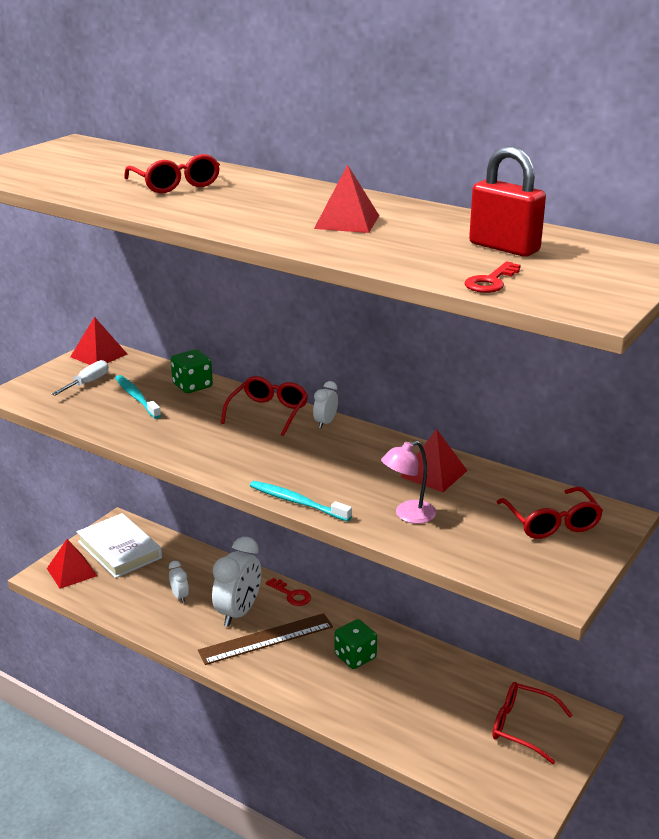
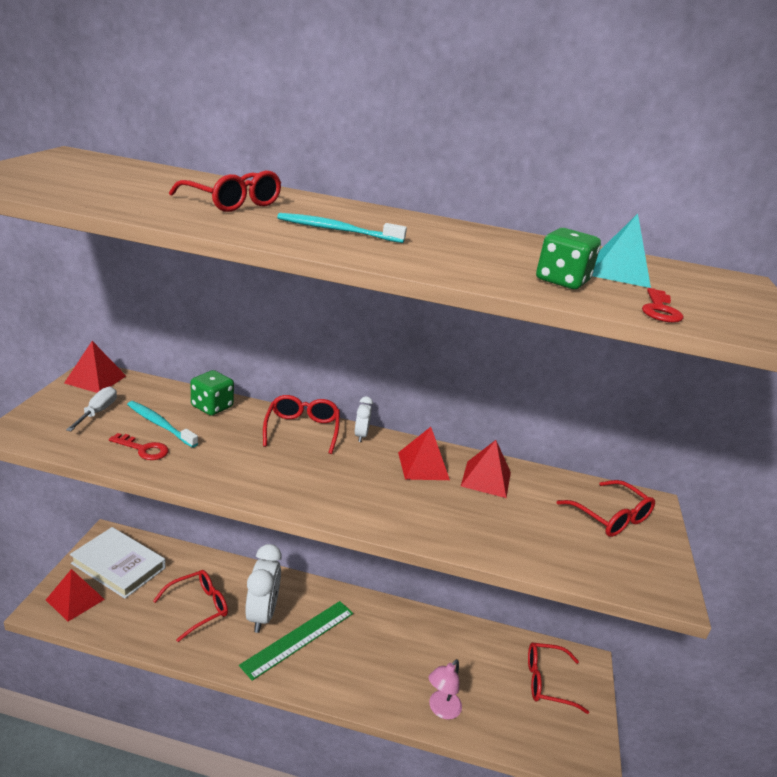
camera: 25 degrees left, 0 degrees up
(180, 596) = (198, 607): white clock -> red glasses
(266, 639) = (299, 638): brown ruler -> green ruler
(291, 594) = (303, 586): red key -> red key (143, 449)
(297, 502) = (388, 528): turquoise toothbrush -> turquoise toothbrush (337, 230)
(347, 222) = (450, 246): red pyramid -> red pyramid (423, 466)
(355, 657) = (385, 641): green dice -> green dice (562, 281)
(408, 515) = (494, 528): pink lamp -> pink lamp (441, 709)
(504, 247) = (619, 273): red padlock -> turquoise pyramid

